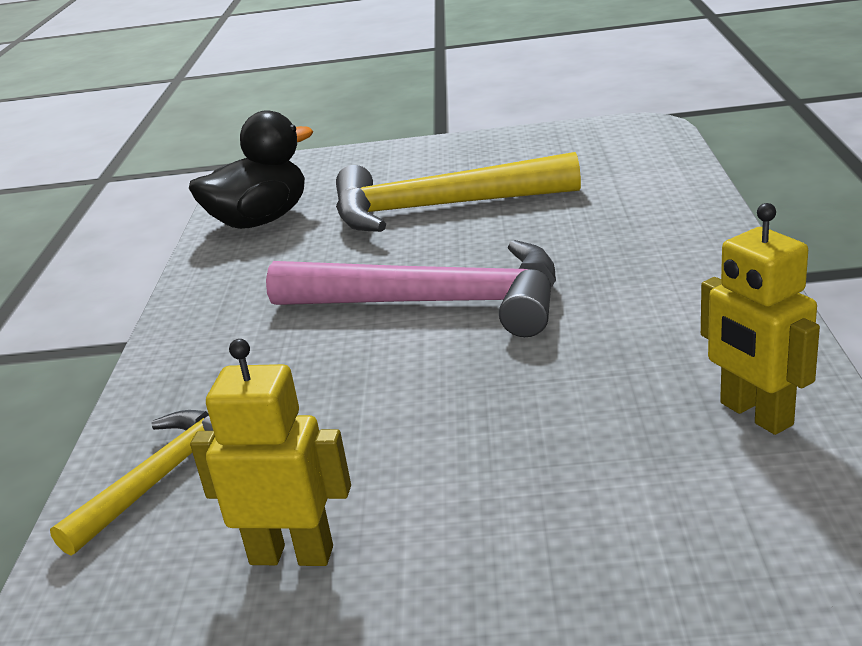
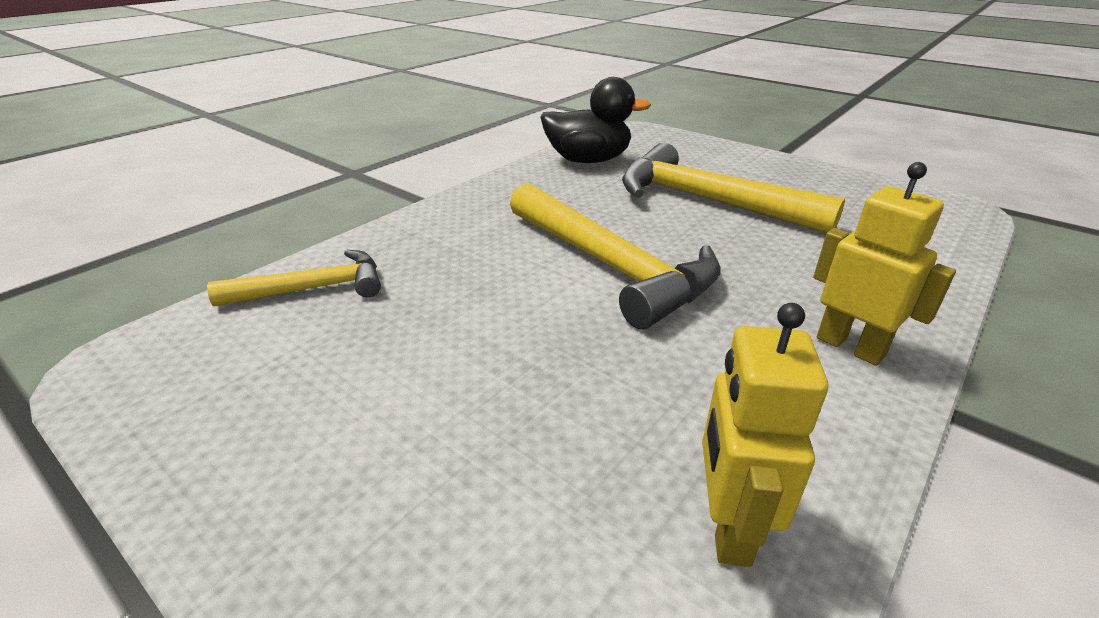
camera: 35 degrees right, 5 degrees up
(292, 555) = (285, 387): yellow robot -> yellow robot (850, 347)
(436, 303) = (611, 266): pink hammer -> yellow hammer

